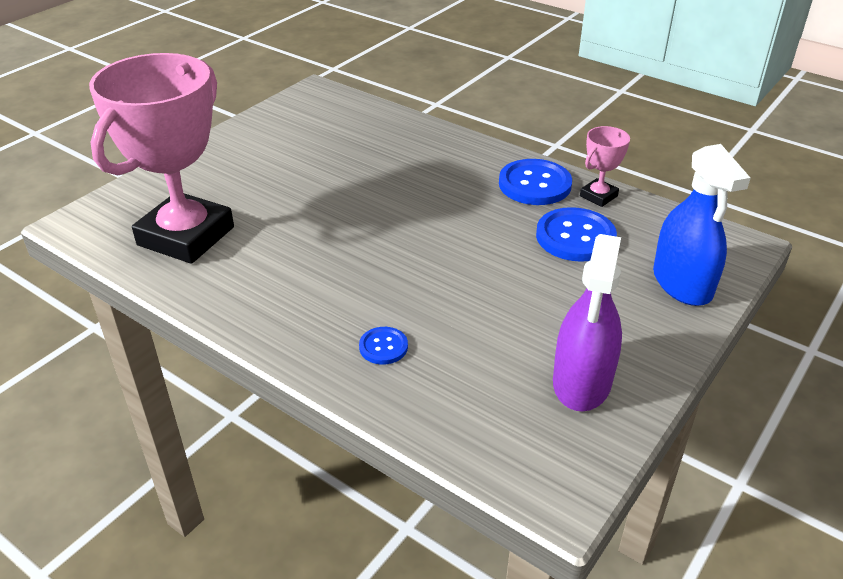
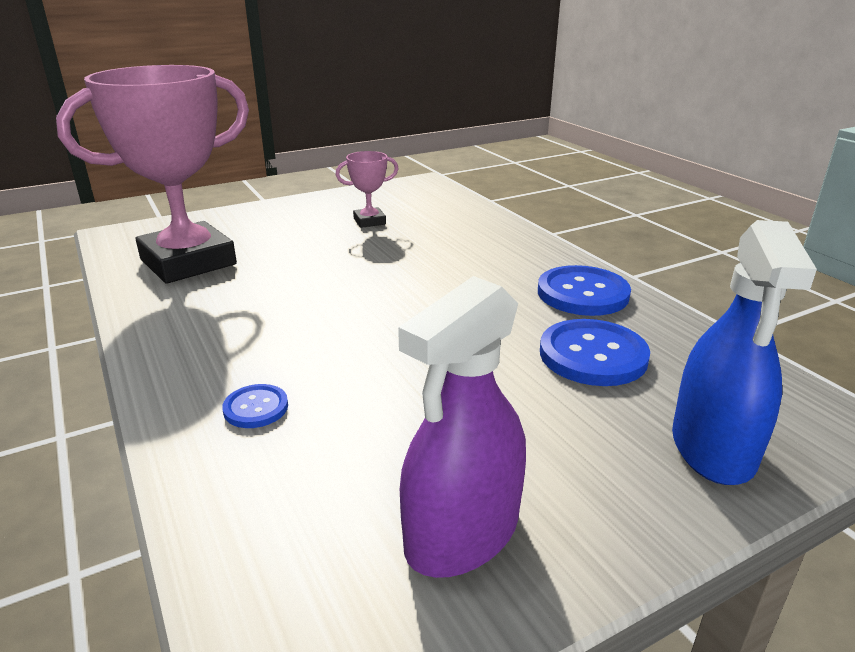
camera: 25 degrees right, 10 degrees down
(598, 196) = (656, 321): pink trophy -> pink trophy (369, 221)

